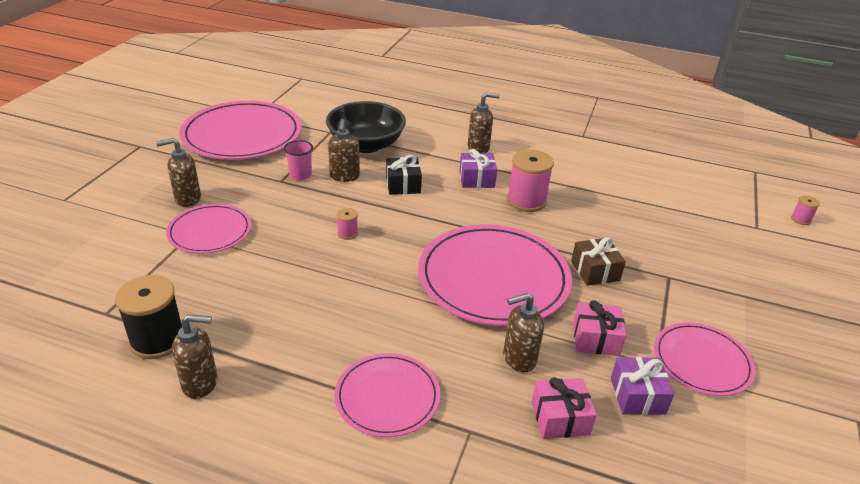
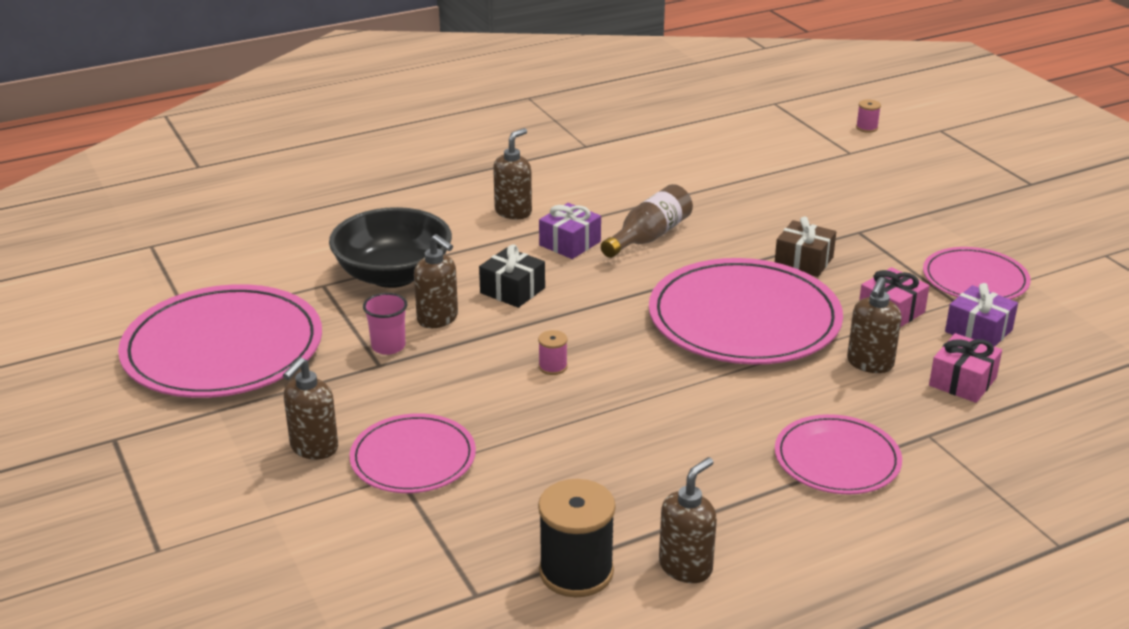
camera: 45 degrees left, 5 degrees down
(526, 201) = (649, 236): pink spool -> brown bottle

